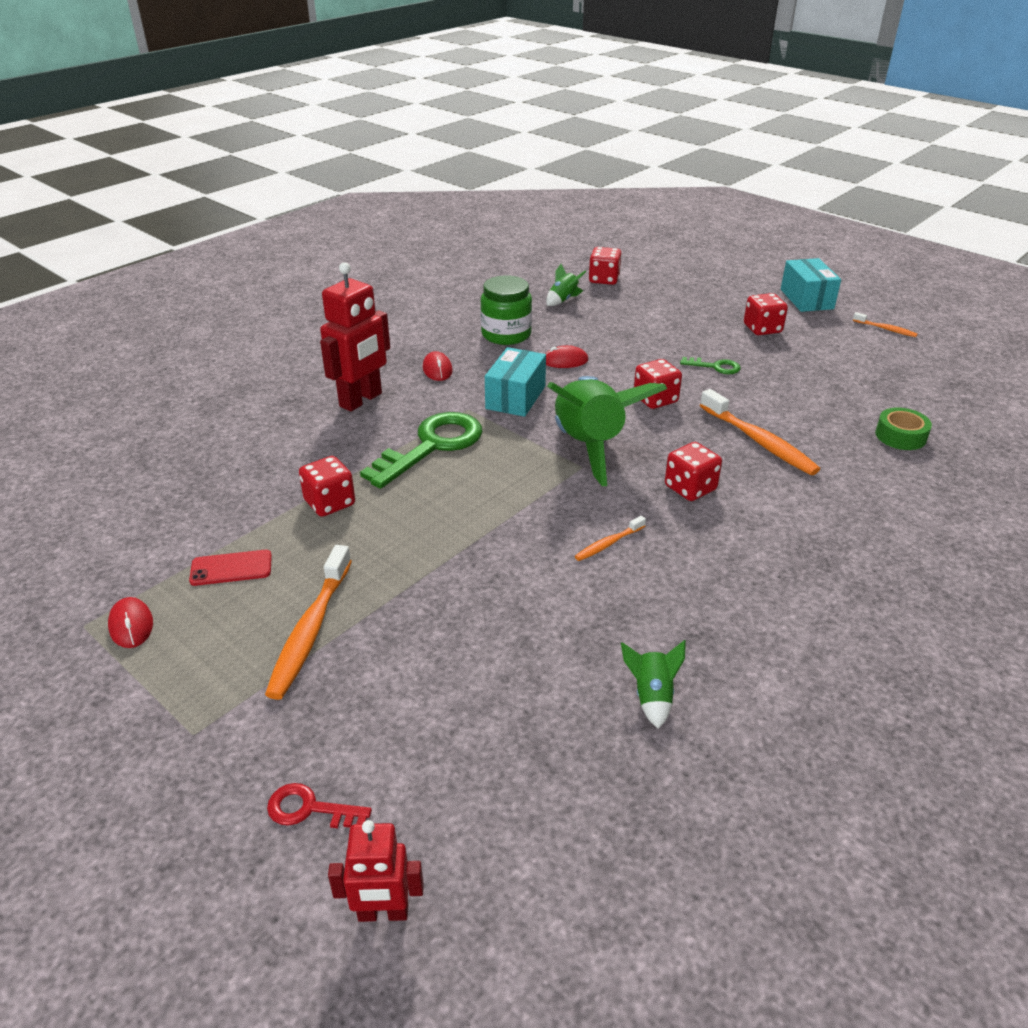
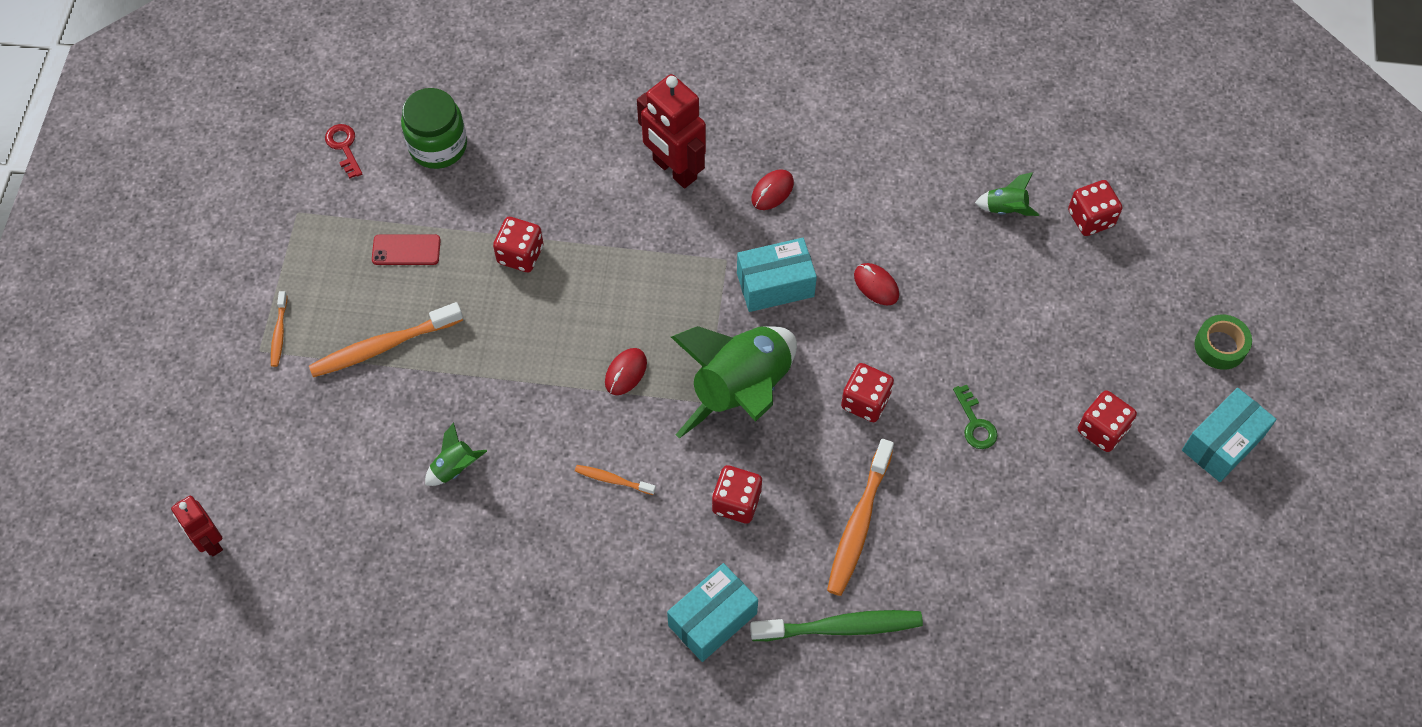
camera: 55 degrees right, 25 degrees up
(131, 625) = (316, 239): red mouse -> red mouse (626, 372)
(231, 568) = (406, 250): red phone -> red phone turned 45 degrees counterclockwise
(310, 809) = (249, 455): red key -> red key (344, 147)
(361, 400) = (674, 170): red robot -> red robot turned 45 degrees clockwise
(432, 446) = (648, 271): green key -> none
(506, 334) = (886, 204): green jar -> green jar (438, 146)
(651, 696) = (464, 596): green rocket -> green rocket (454, 468)
(795, 545) = (712, 619): none -> turquoise box
(847, 483) = (841, 627): none -> green toothbrush
(885, 329) = (1211, 555): orange toothbrush -> orange toothbrush (279, 333)
(900, 436) = (967, 646): green tape -> green tape (1220, 346)

